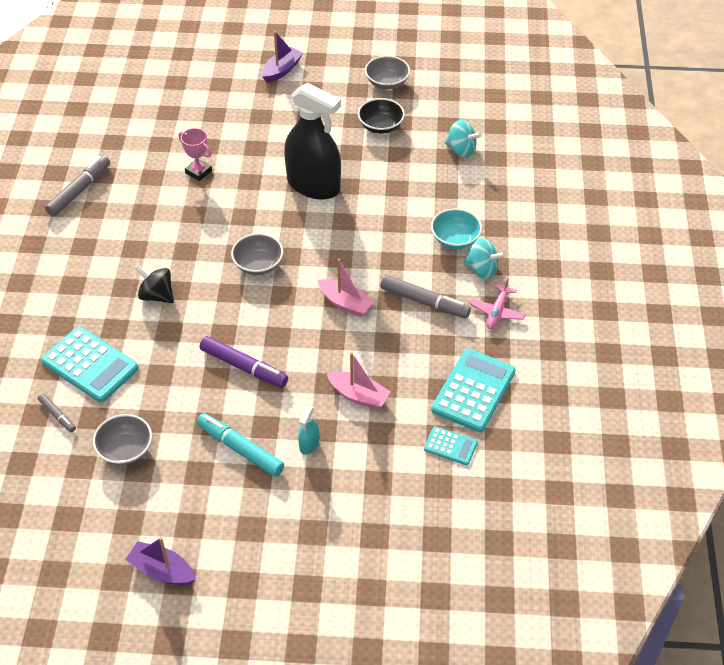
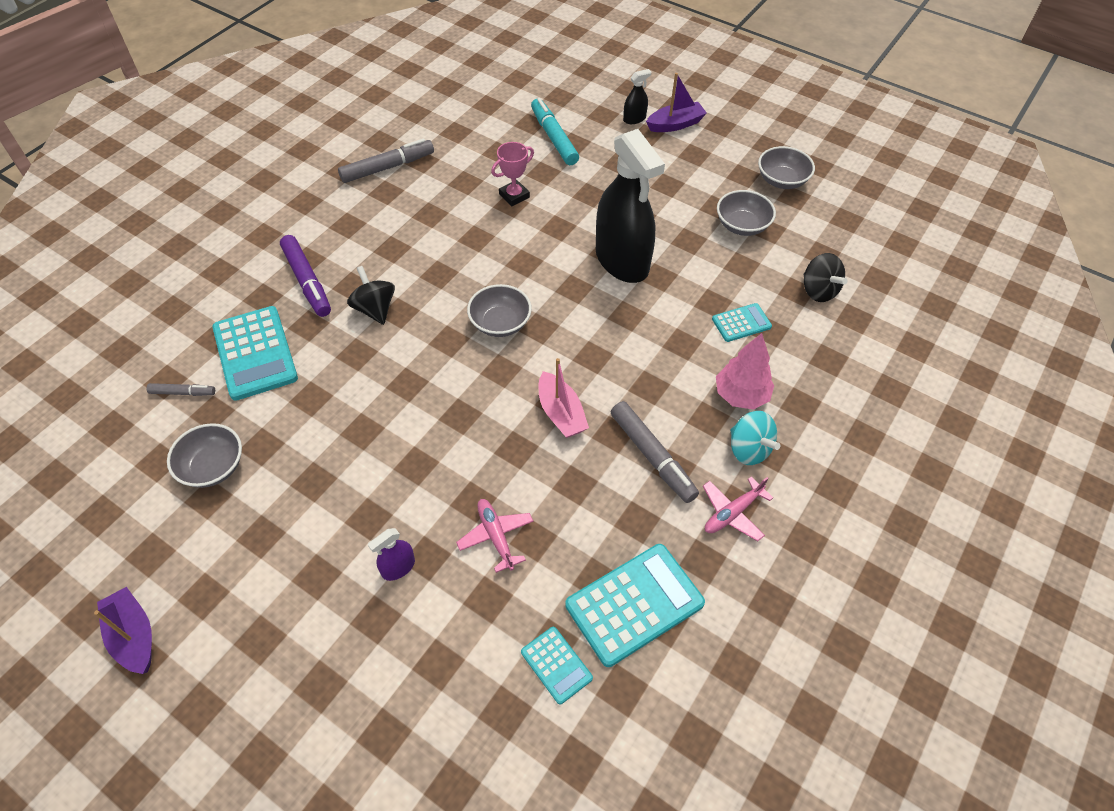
camera: 30 degrees right, 5 degrees up
(57, 415) = (183, 393): grey marker -> grey marker turned 75 degrees counterclockwise
(198, 172) = (514, 196): pink trophy -> pink trophy turned 75 degrees clockwise
(240, 449) = (323, 531): turquoise marker -> turquoise marker (554, 137)
(244, 367) = (399, 434): purple marker -> purple marker (307, 281)
(247, 78) = (634, 119): none -> black spray bottle
(309, 444) = (398, 567): turquoise spray bottle -> purple spray bottle
(359, 396) = (496, 536): pink boat -> pink plane
(381, 126) = (742, 225): black bowl -> grey bowl
(424, 193) = (741, 323): none -> turquoise calculator
(455, 239) = (741, 395): turquoise bowl -> pink tree
(461, 150) = (818, 291): turquoise spinning top -> black spinning top

